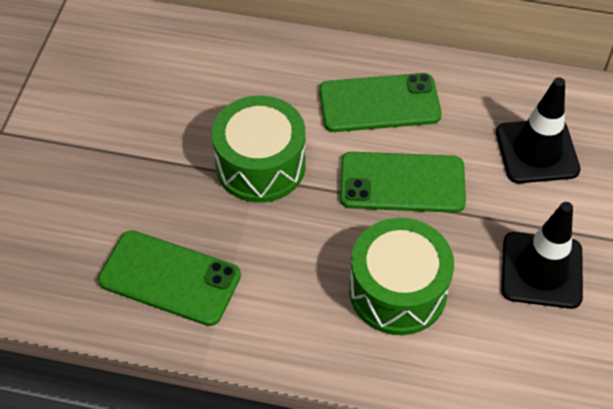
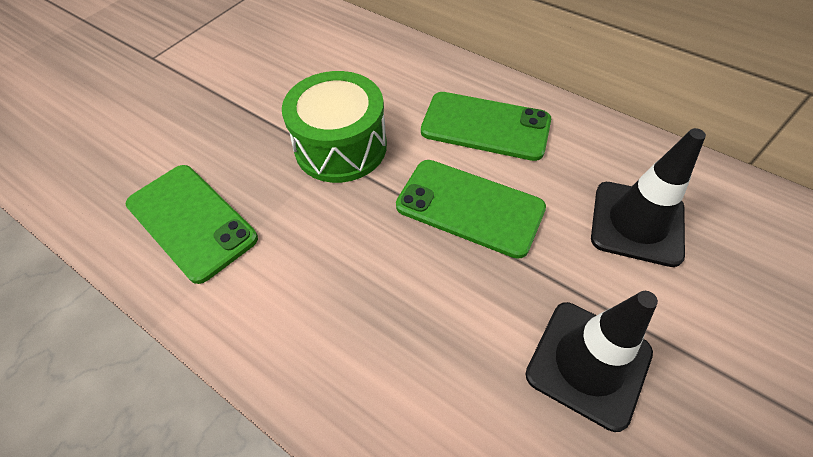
camera: 25 degrees right, 0 degrees up
(397, 291) = (404, 321): green drum -> none

